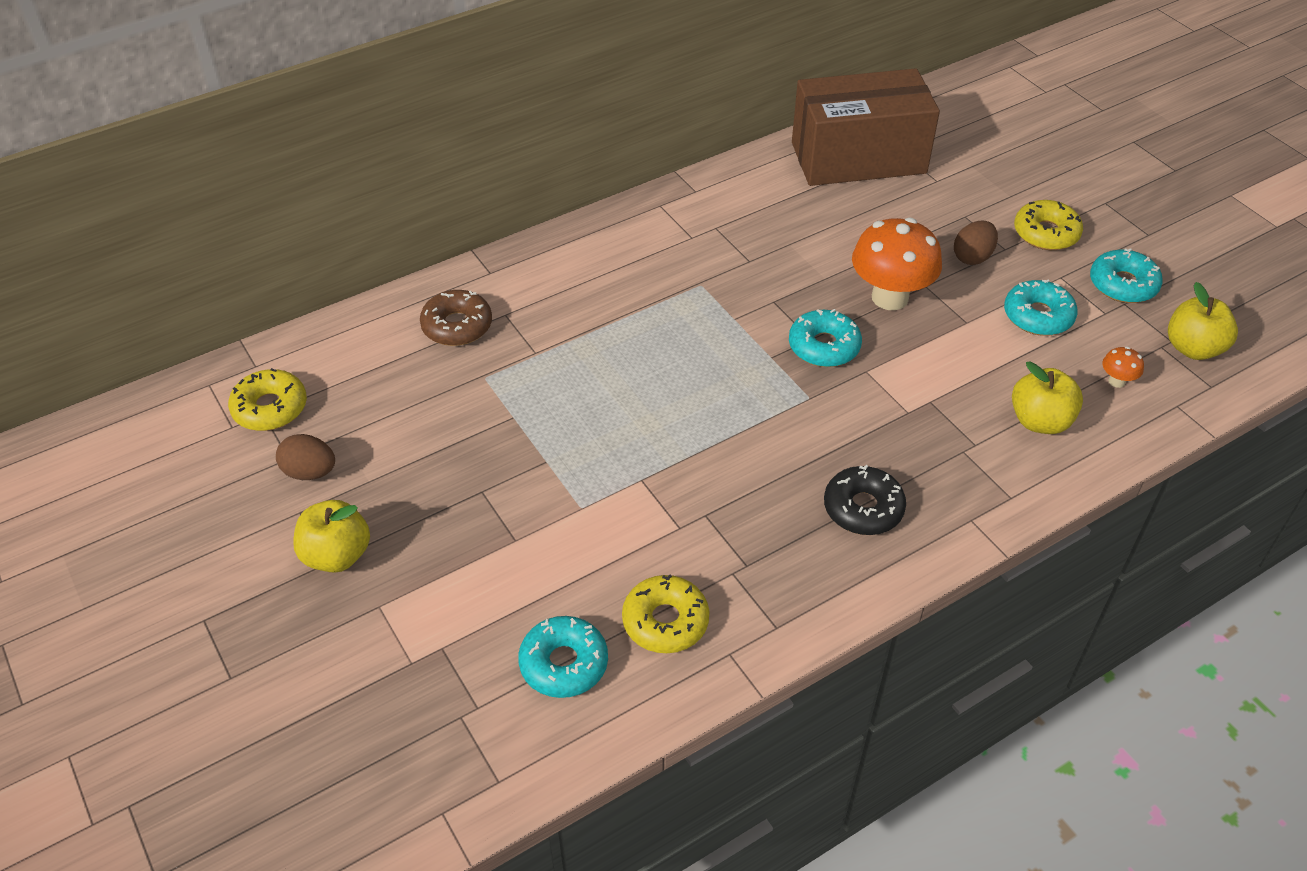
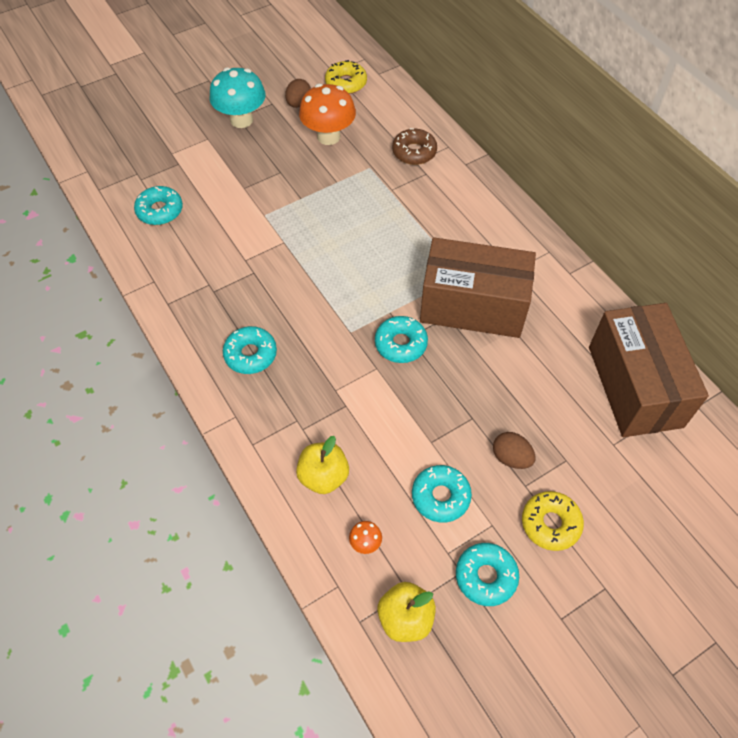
camera: 90 degrees right, 10 degrees up
(337, 555) = (241, 120): yellow apple -> turquoise mushroom
(665, 621) = (179, 253): yellow donut -> none
(755, 277) = (473, 306): none -> brown box
(863, 508) = (250, 354): black donut -> turquoise donut
(890, 297) = (456, 391): orange mushroom -> orange mushroom (328, 136)

